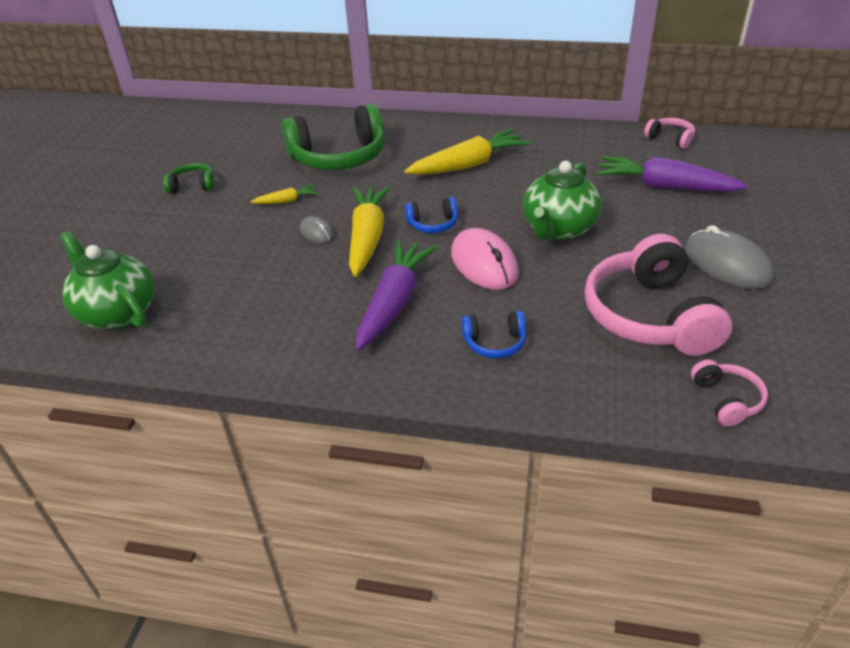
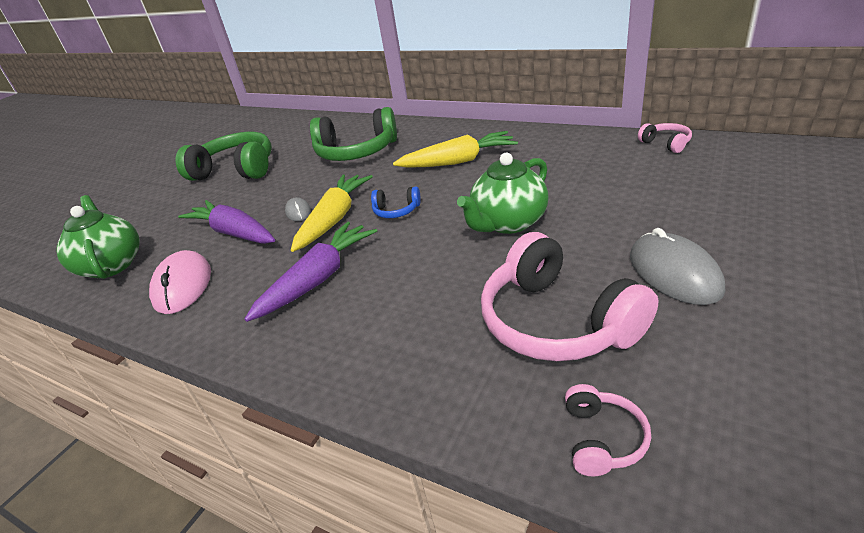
camera: 20 degrees right, 5 degrees down
(193, 186) = (236, 170): green headphones -> green headphones, size x2.18
(286, 201) = (293, 185): yellow carrot -> none
(484, 263) = (419, 250): pink mouse -> pink mouse (183, 285)
(494, 343) = (382, 330): blue headphones -> none
(649, 316) = (557, 321): pink headphones -> pink headphones turned 45 degrees counterclockwise
(664, 186) = (638, 188): purple carrot -> purple carrot (234, 233)

